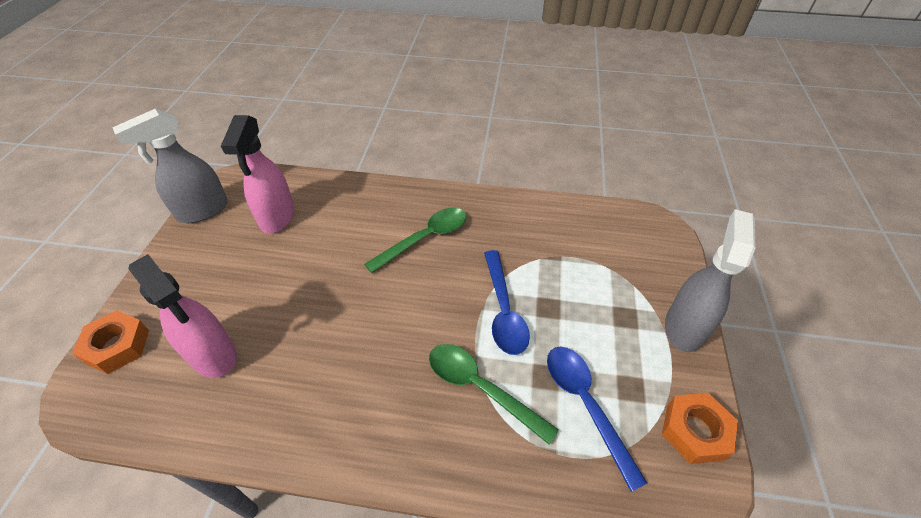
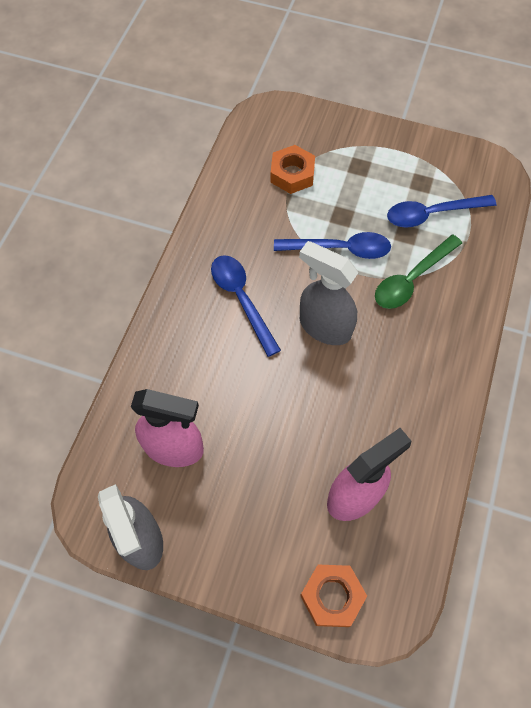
camera: 80 degrees left, 15 degrees up
(425, 239) = (242, 300): green spoon -> blue spoon
(684, 327) = (374, 132): grey spray bottle -> grey spray bottle (324, 326)
(695, 431) = (457, 157): orange nut -> orange nut (292, 174)

